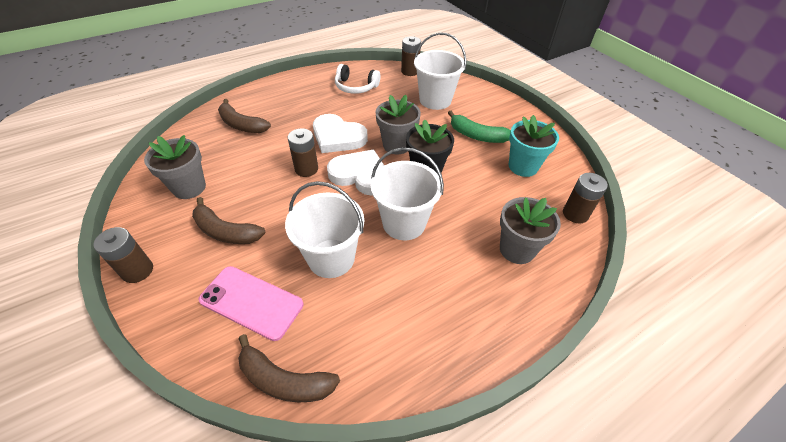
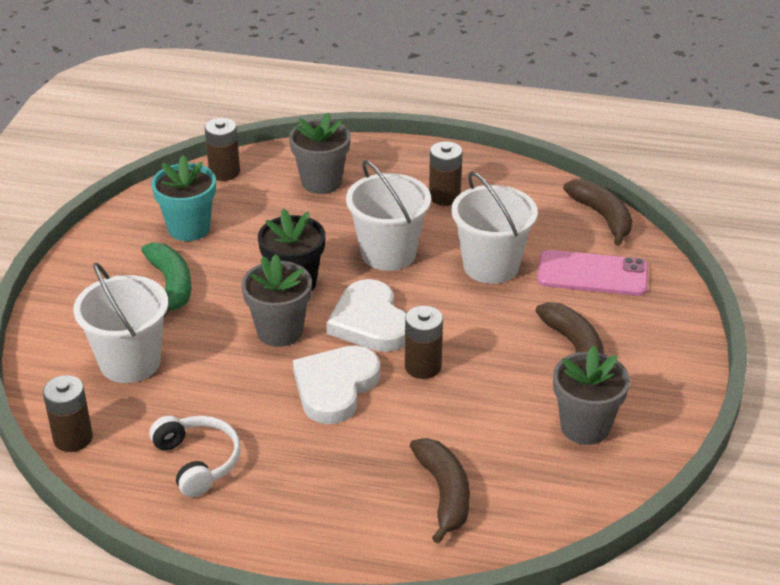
camera: 135 degrees left, 10 degrees down
(137, 271) = (687, 359): brown battery -> brown battery (444, 197)
(251, 302) = (592, 274): pink phone -> pink phone turned 60 degrees counterclockwise
(338, 137) = (335, 387): white heart -> white heart turned 135 degrees counterclockwise

